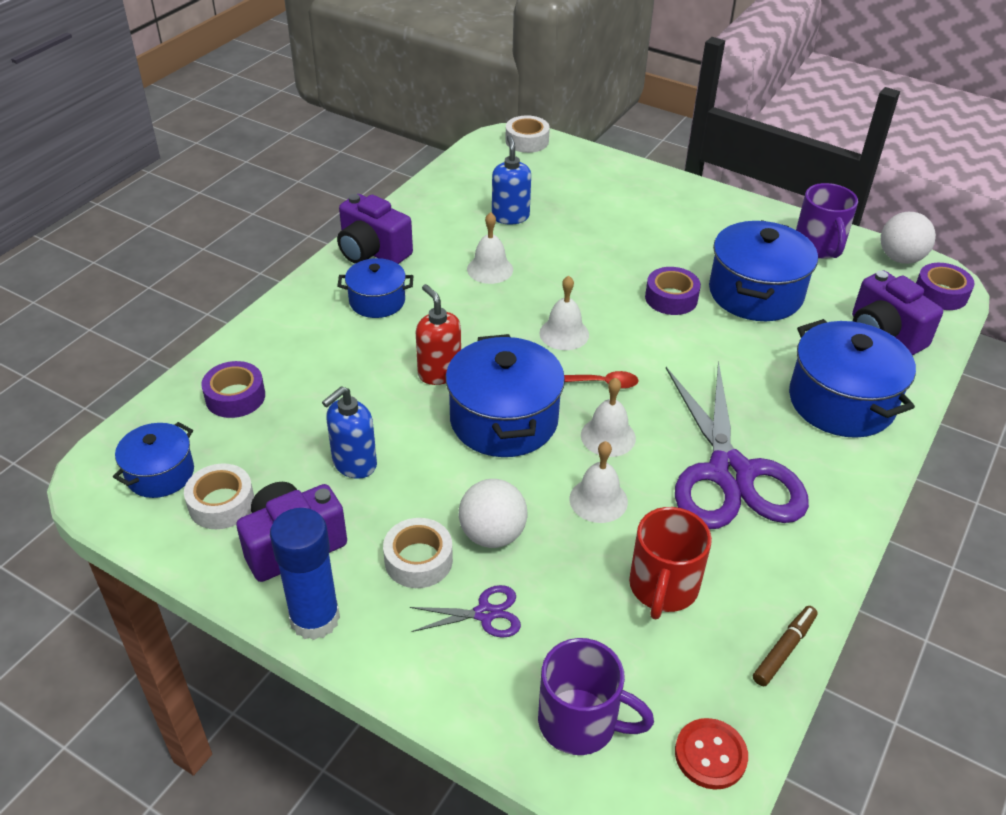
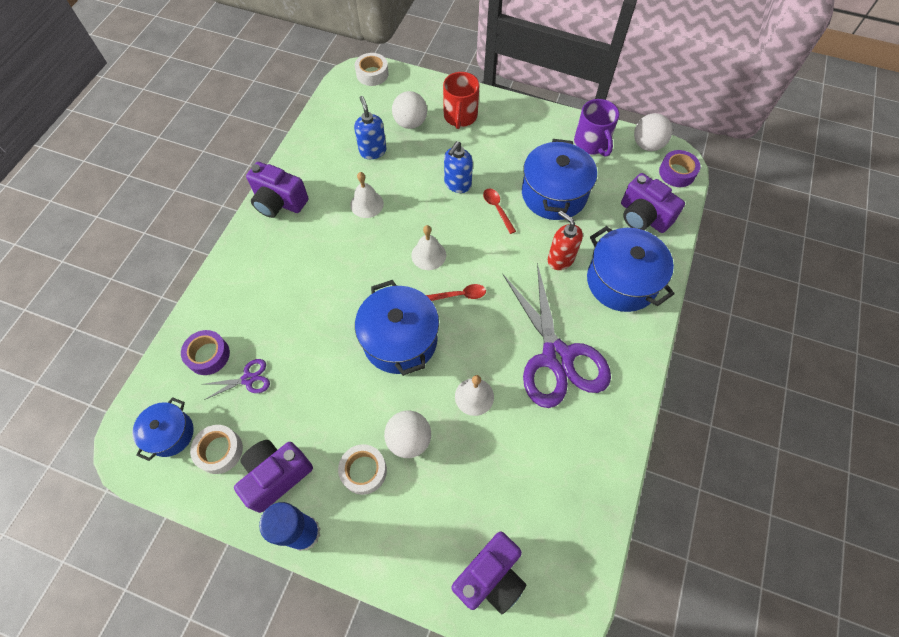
camera: 10 degrees left, 20 degrees up
(354, 464) = (304, 398): blue soap dispenser -> blue soap dispenser (457, 184)
(377, 301) = (292, 248): blue pot -> none
(439, 372) = (348, 306): red soap dispenser -> red soap dispenser (560, 259)
(485, 614) = (415, 505): purple scissors -> purple scissors (248, 379)
(567, 195) = (410, 123): none -> white ball
(580, 722) = (490, 576): purple mug -> purple camera
(608, 436) = (472, 341): white bell -> none
(663, 588) = (526, 460): red mug -> red mug (460, 117)
(671, 298) = (497, 209): purple tape -> red spoon
(710, 755) = (573, 583): red button -> none
(784, 649) = (608, 493): brown marker -> none

